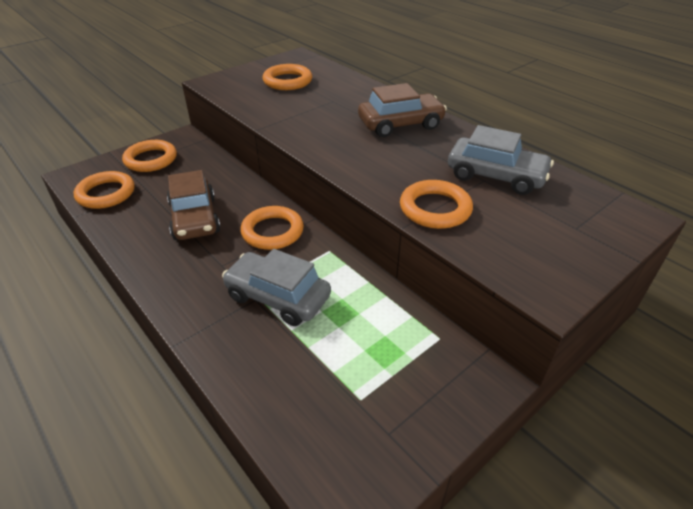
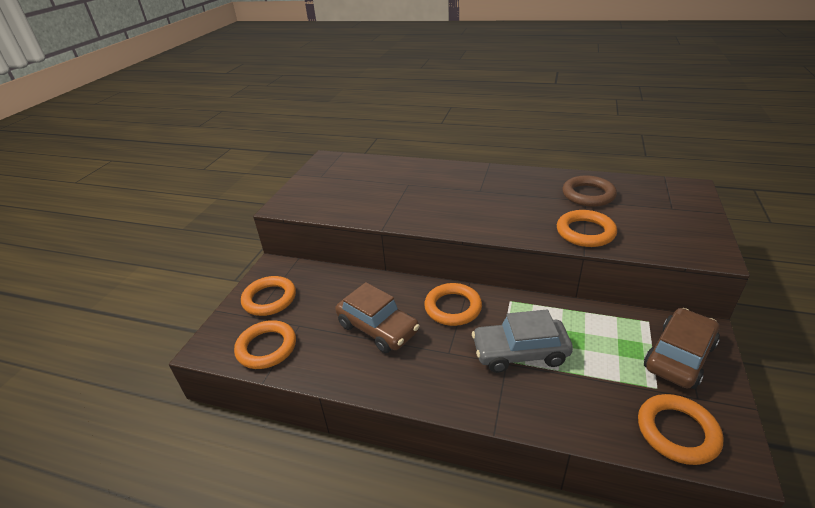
camera: 30 degrees left, 5 degrees down
(287, 81) = (350, 182): orange ring -> orange ring (677, 432)
(400, 124) = (481, 183): brown car -> brown car (679, 356)
(496, 176) = (588, 195): grey car -> brown ring

